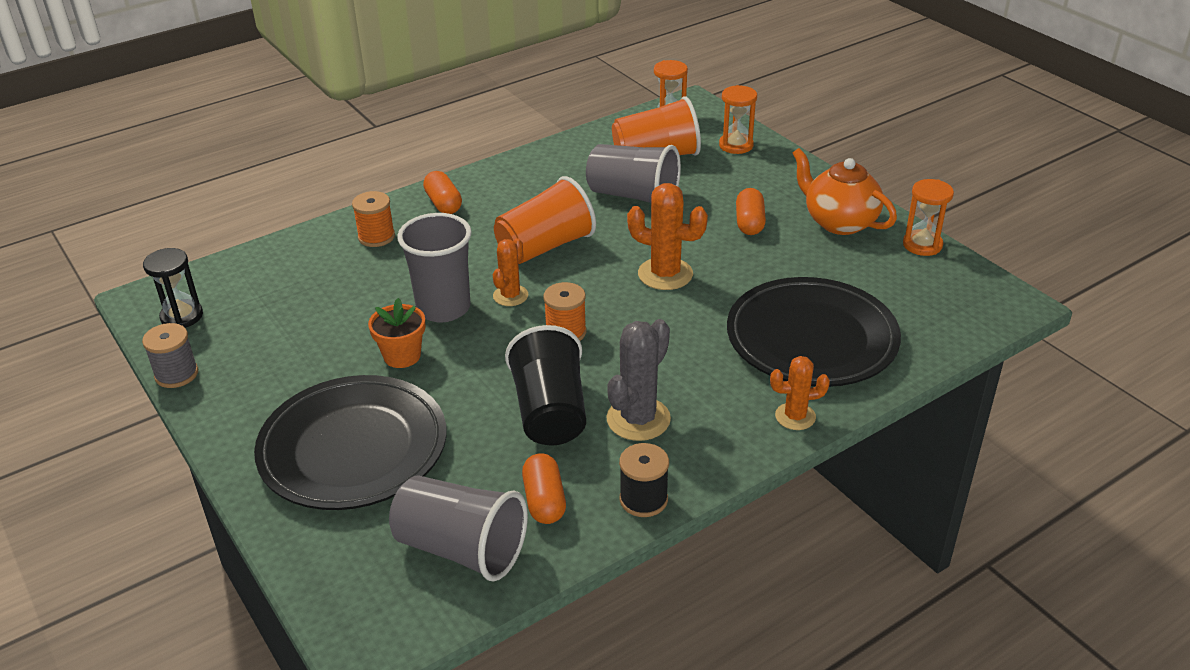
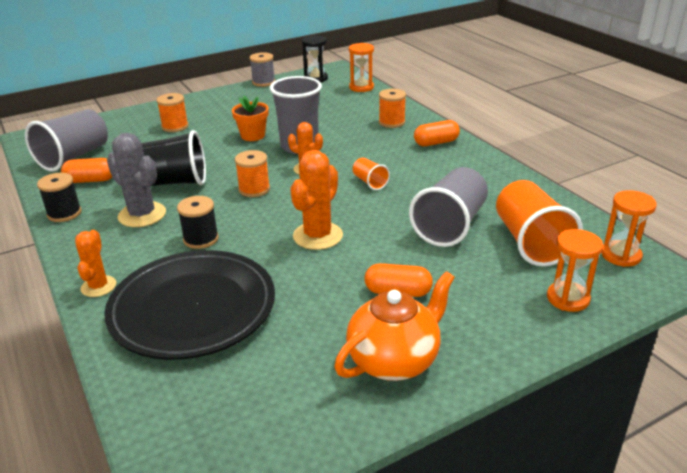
camera: 95 degrees right, 5 degrees down
(353, 449) = (175, 126): black plate -> orange spool
(545, 247) = (370, 182): orange cup -> orange cup, size x0.48
(686, 357) = (201, 239): none -> black spool
(922, 245) = (335, 429): orange hourglass -> orange hourglass (361, 87)

